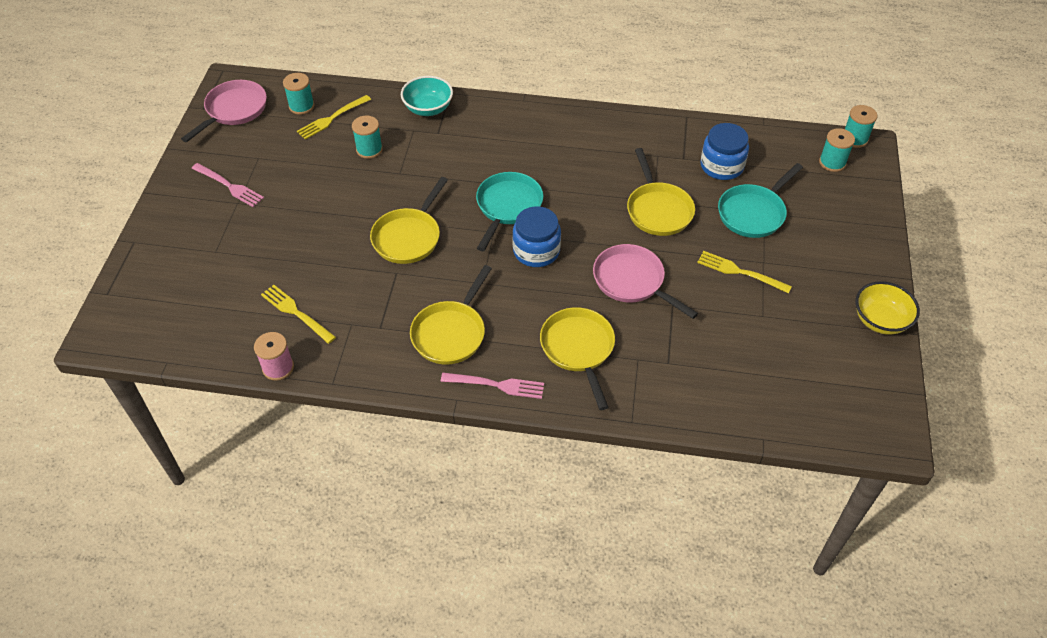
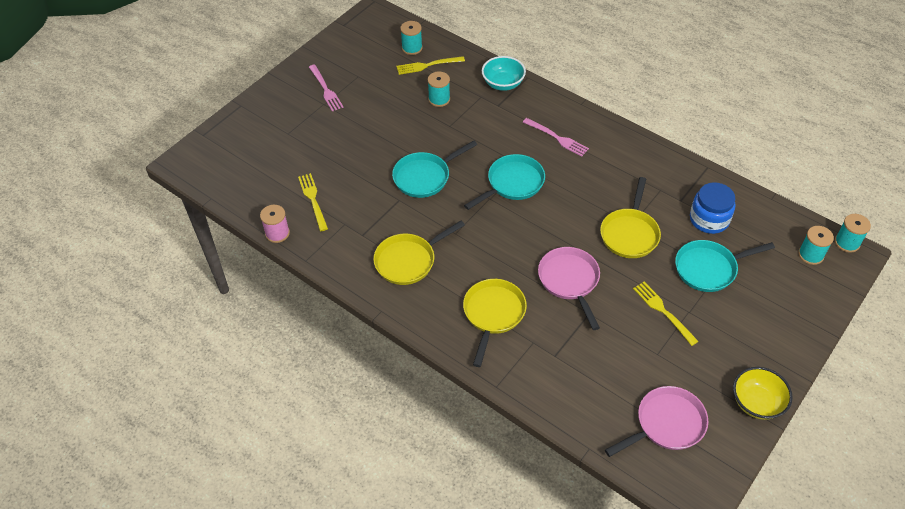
camera: 30 degrees right, 0 degrees up
(234, 110) = (363, 34): pink pan -> pink pan (666, 424)
(408, 237) = (425, 177): yellow pan -> turquoise pan
(496, 385) = (416, 313): pink fork -> pink fork (557, 138)
(536, 251) = (511, 226): blue jar -> none

